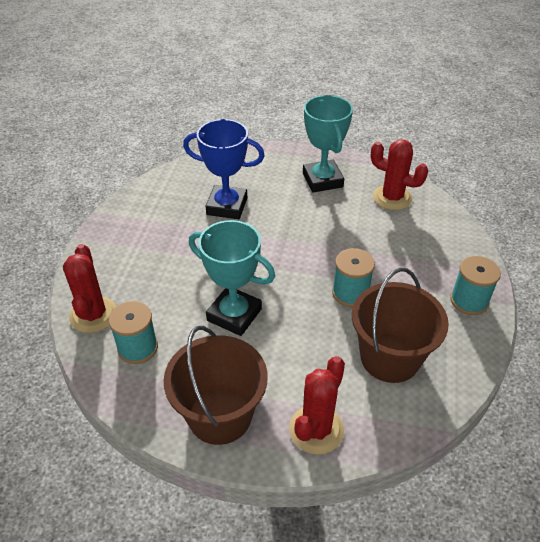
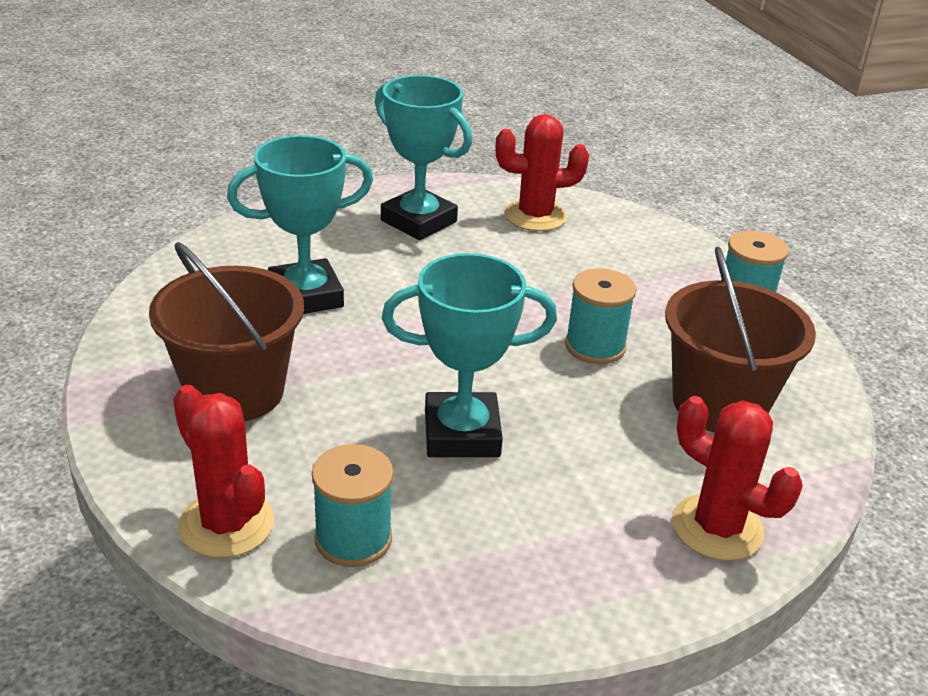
camera: 35 degrees left, 10 degrees down
(220, 415) = (573, 572): brown bucket -> brown bucket (235, 391)
(227, 206) = (306, 296): blue trophy -> turquoise trophy
(316, 429) = (717, 528): red cactus -> red cactus turned 45 degrees counterclockwise

